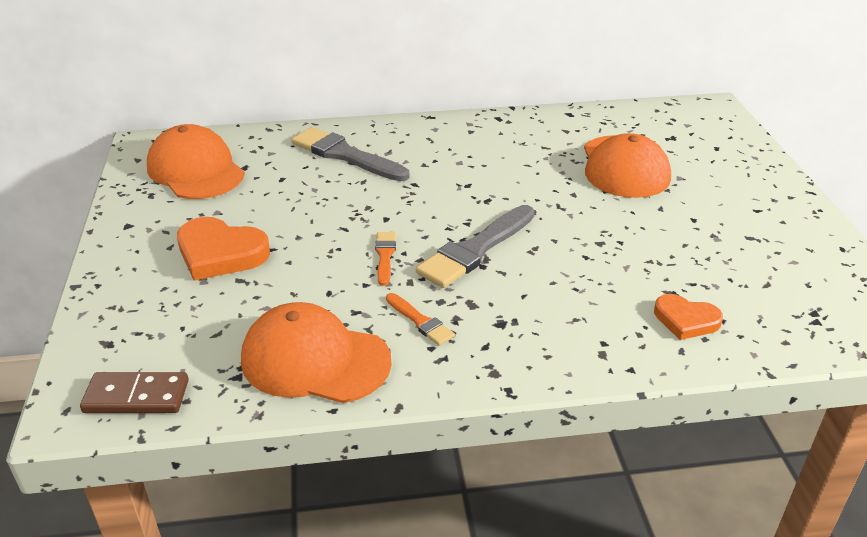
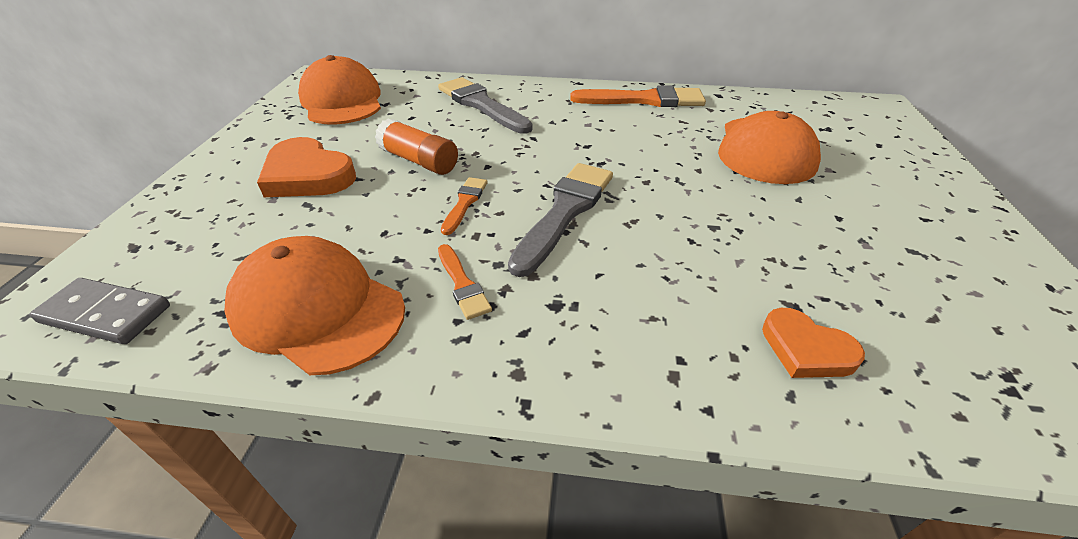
camera: 15 degrees right, 5 degrees up
(136, 397) = (105, 314): brown domino -> grey domino
(319, 223) = (419, 161): none -> orange glue stick
(475, 250) = (565, 212): grey brush -> grey brush turned 150 degrees clockwise
(502, 129) = (644, 100): none -> orange brush

